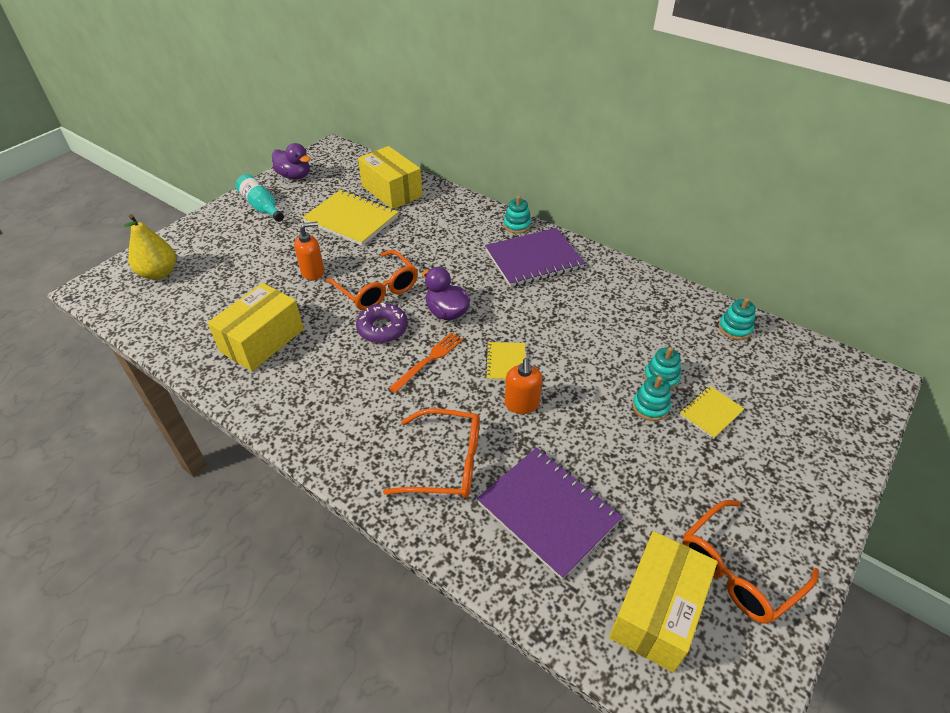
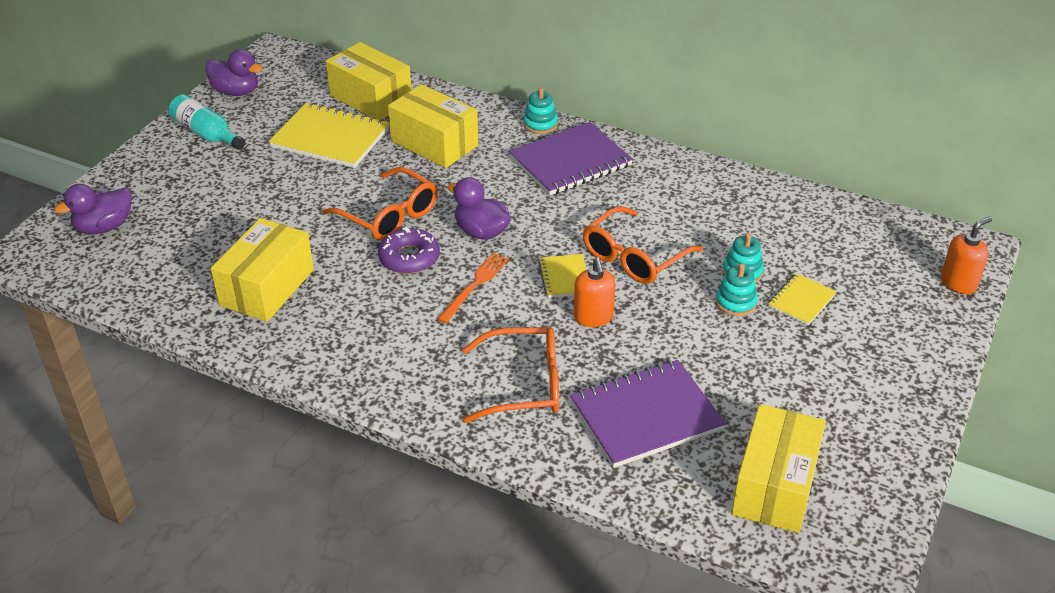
camera: 10 degrees left, 5 degrees down
(159, 273) = (104, 227): yellow pear -> purple duck
(313, 272) = (302, 204): orange soap dispenser -> orange soap dispenser (958, 283)
(430, 232) = (434, 143): none -> yellow box
(548, 512) = (646, 416): purple notebook -> purple notebook turned 60 degrees counterclockwise
(735, 328) = (816, 212): turquoise stacking toy -> none
(737, 570) = (849, 440): orange glasses -> orange glasses (634, 257)

